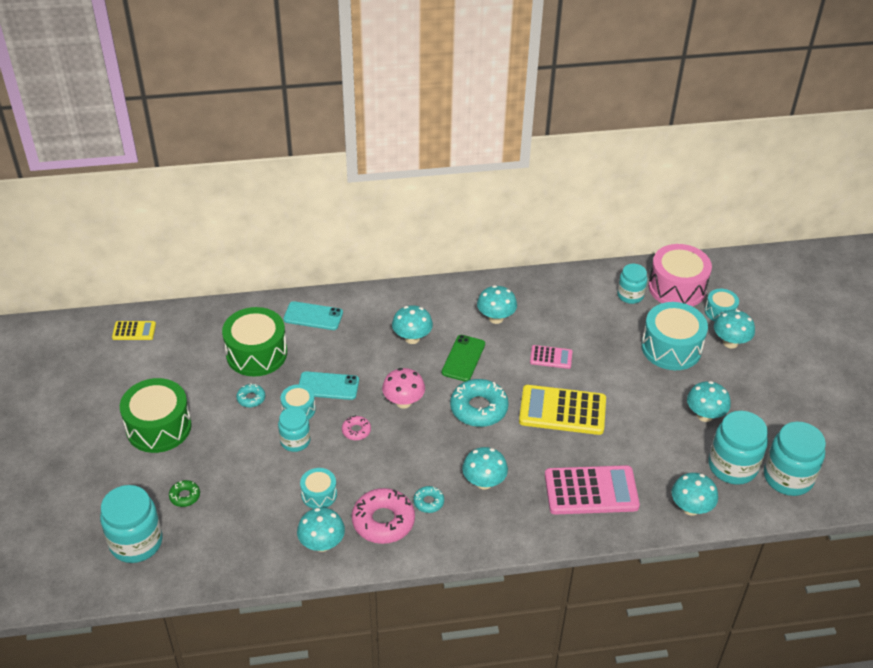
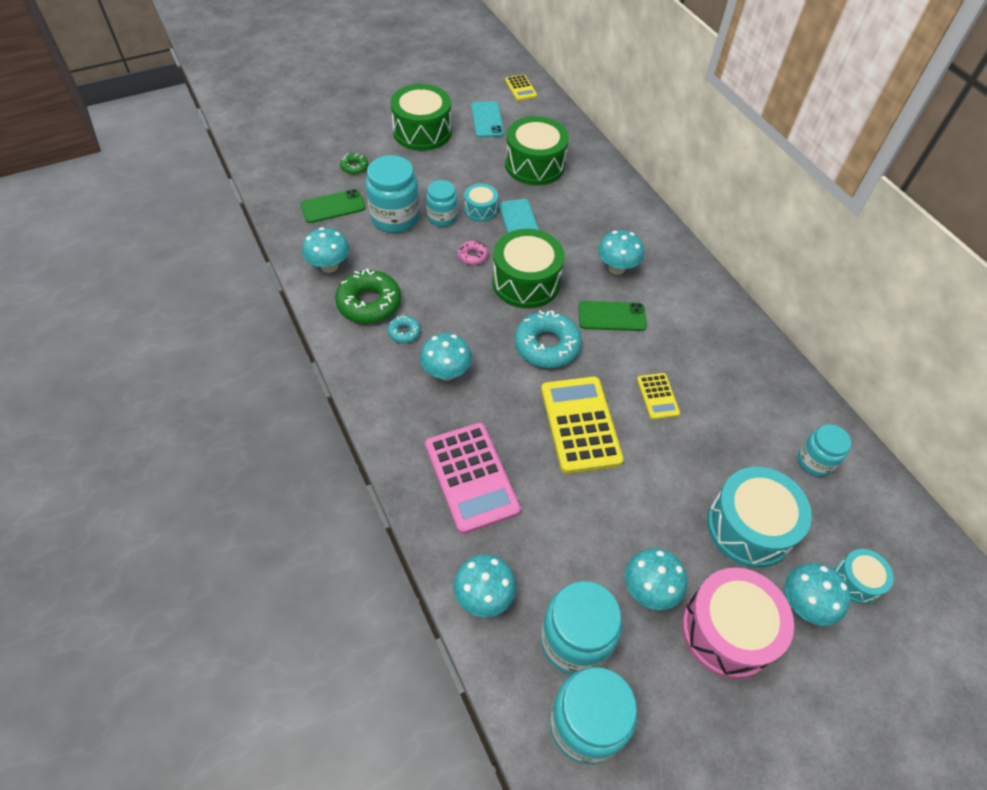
camera: 70 degrees right, 10 degrees up
(136, 542) = (299, 154): turquoise jar -> turquoise jar (395, 218)
(237, 526) = (333, 206): none -> green phone
(251, 398) = (479, 176): turquoise donut -> none
(313, 316) = (603, 189): turquoise phone -> turquoise phone (487, 120)
(319, 494) = (385, 249): turquoise drum -> none
(383, 521) = (369, 303): pink donut -> green donut
(403, 402) = (526, 282): pink mushroom -> green drum
(496, 318) = (688, 331): turquoise mushroom -> none
(551, 357) = (657, 396): pink calculator -> yellow calculator
(677, 288) = (866, 516): pink drum -> pink drum (727, 631)

